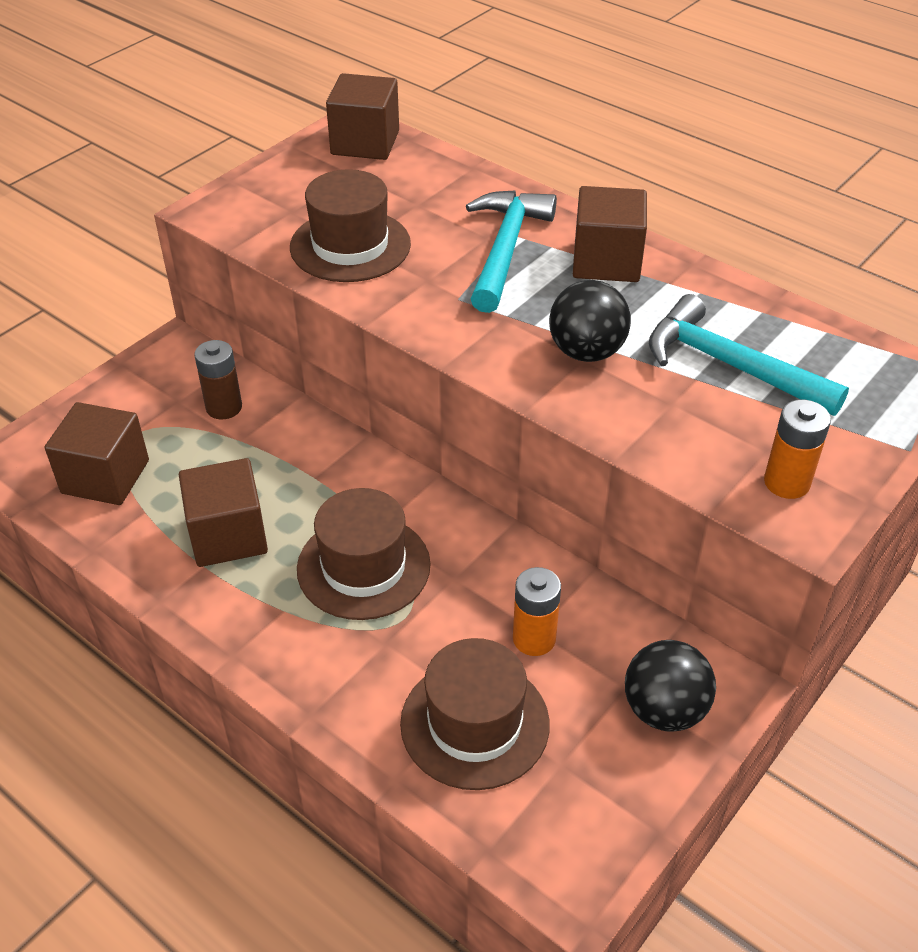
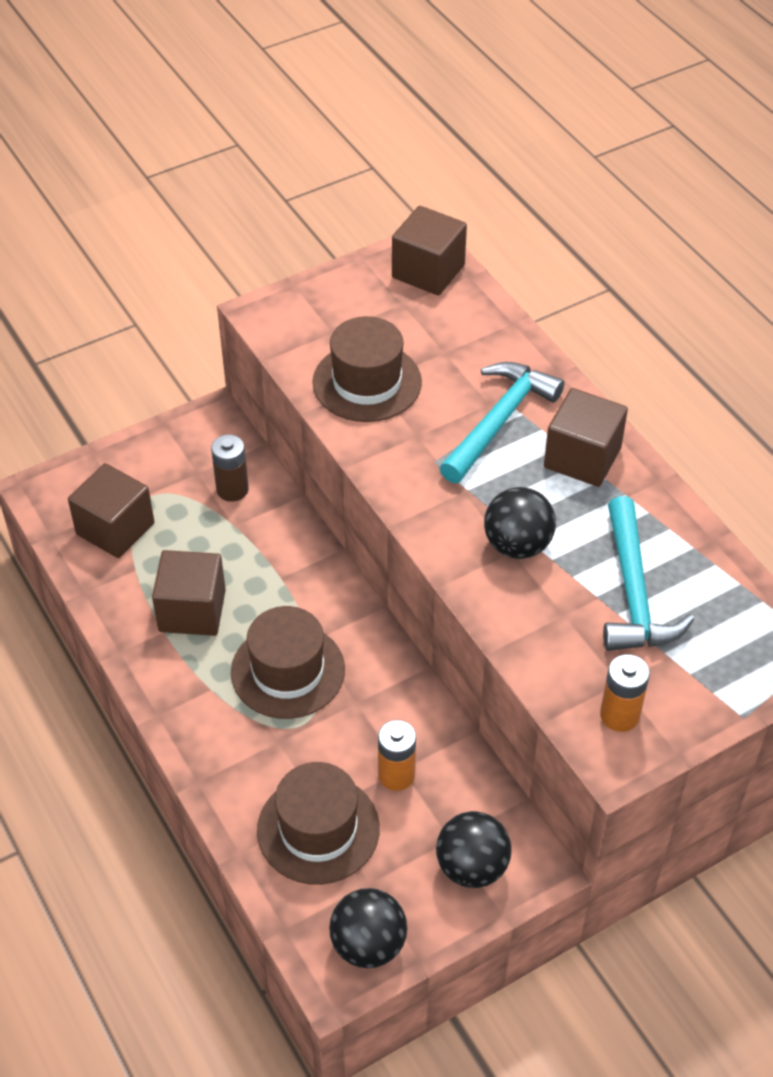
camera: 20 degrees right, 5 degrees up
(593, 834) = (368, 944): none -> black ball
(729, 365) = (634, 592): turquoise hammer -> turquoise hammer turned 150 degrees counterclockwise

